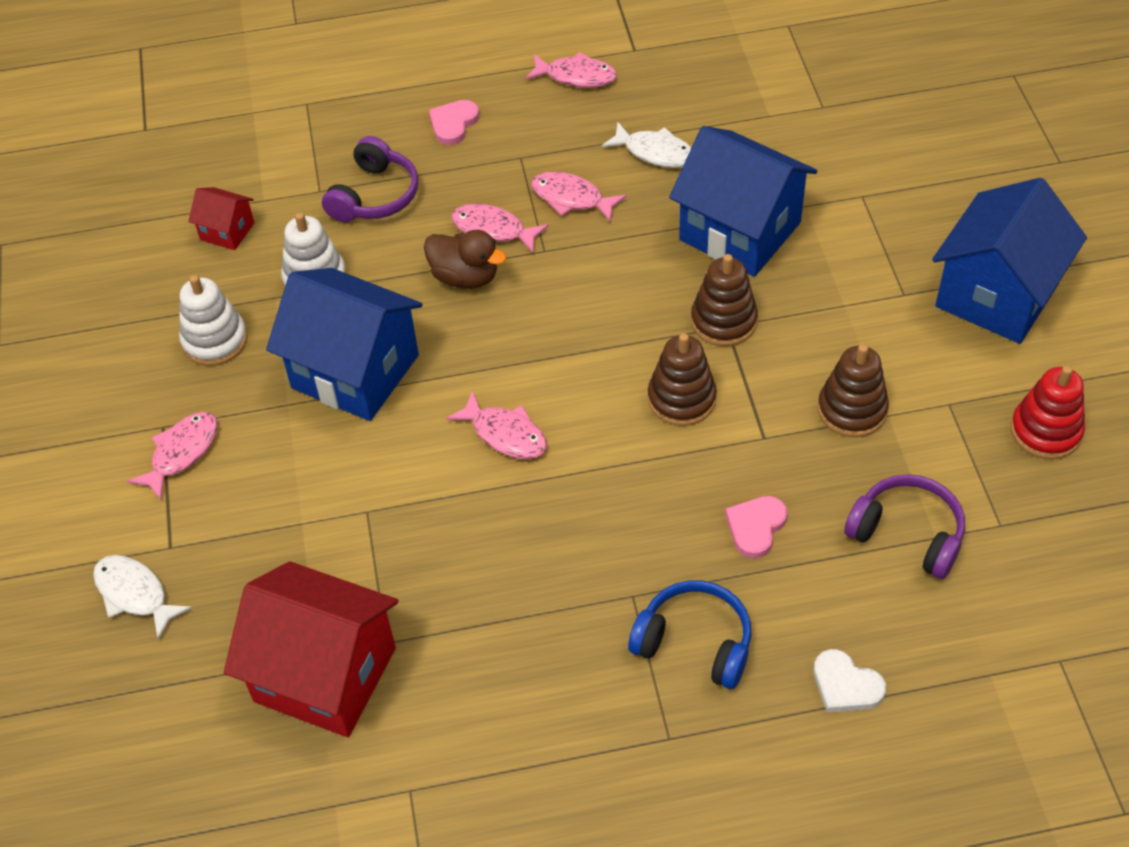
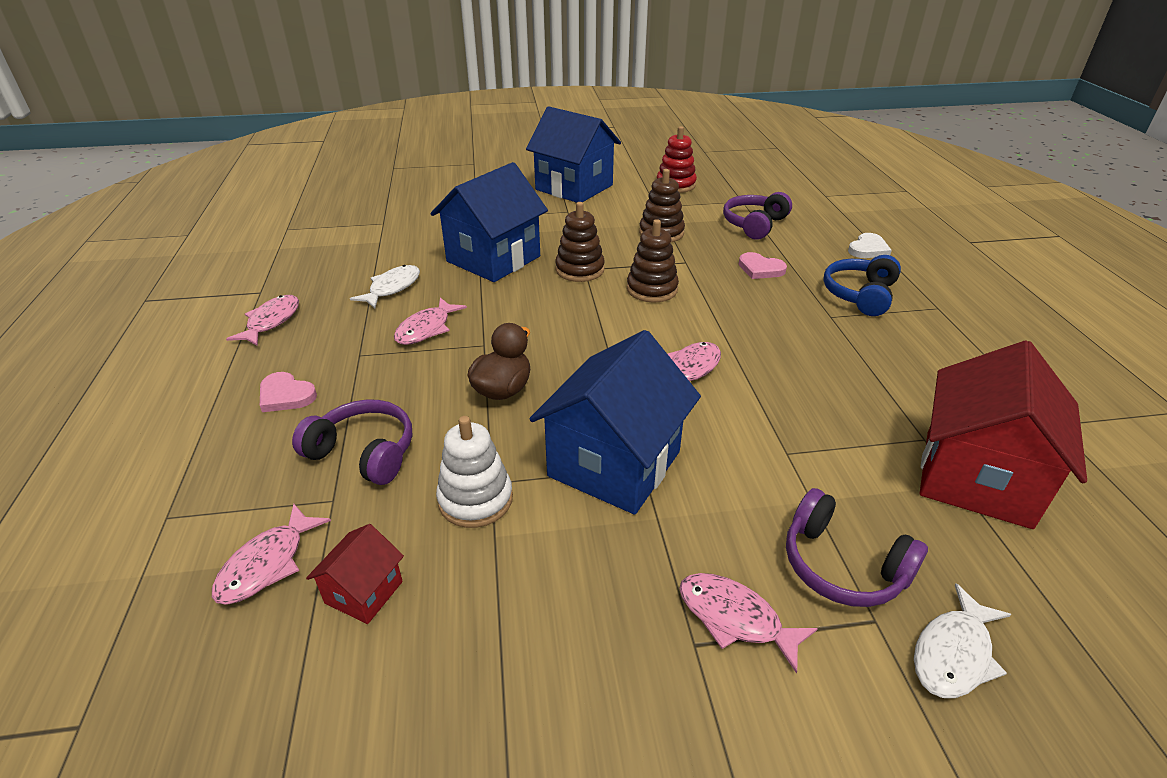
camera: 90 degrees left, 15 degrees down
(215, 340) = (555, 594): white stacking toy -> none
(225, 534) = (842, 566): none -> purple headphones
(493, 230) = (448, 372): pink fish -> pink fish (267, 564)

